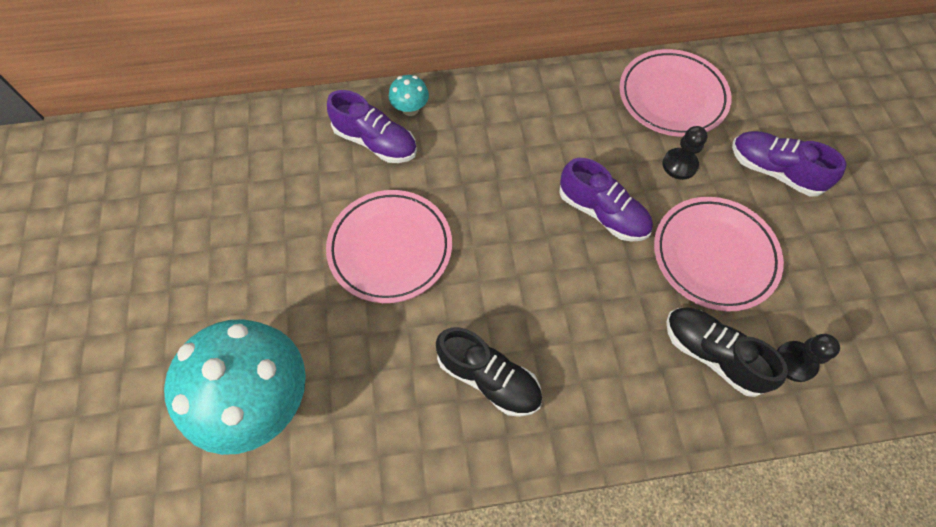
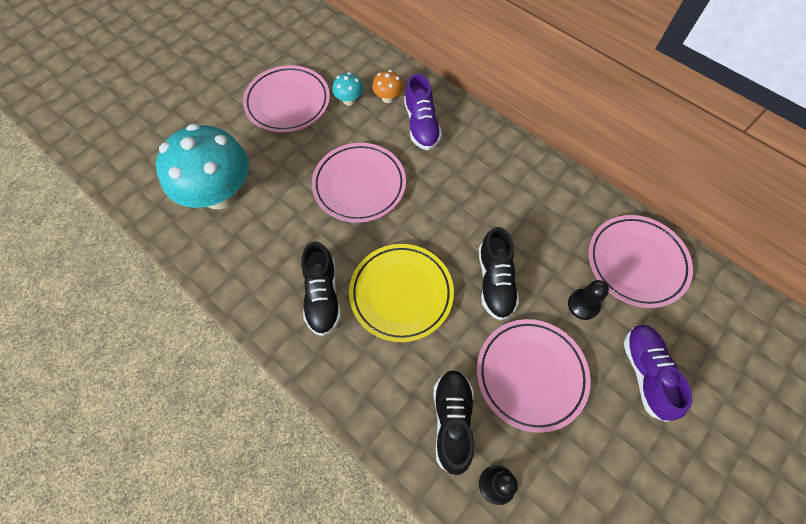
camera: 50 degrees right, 0 degrees up
(212, 241) = (288, 102): none -> pink plate
(311, 145) = (388, 98): none -> orange mushroom
(410, 109) = (462, 124): turquoise mushroom -> turquoise mushroom (349, 100)
(548, 301) = (401, 294): none -> yellow plate
(602, 213) = (495, 282): purple shoe -> black shoe

